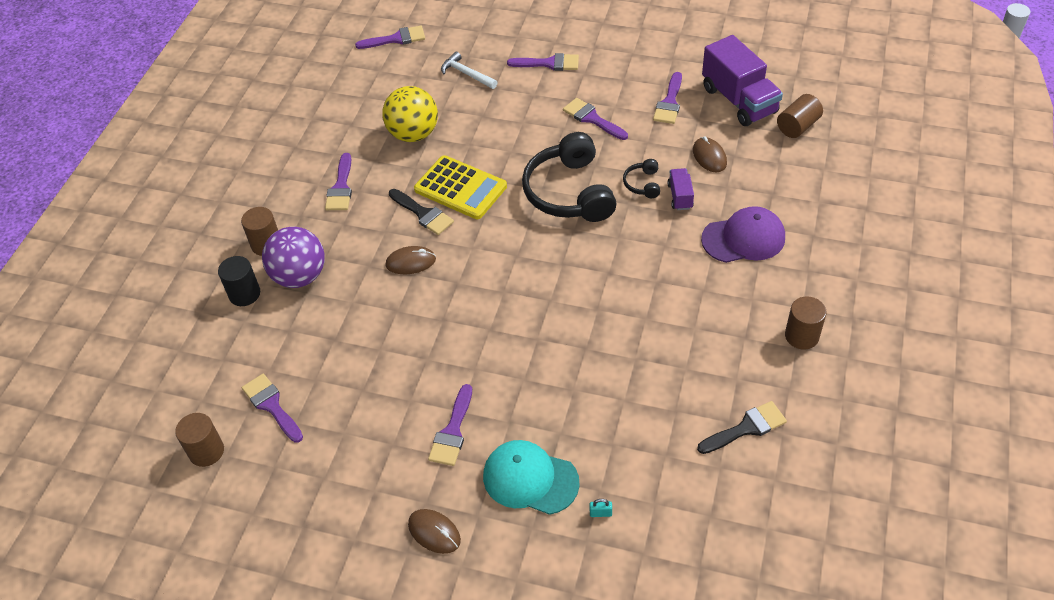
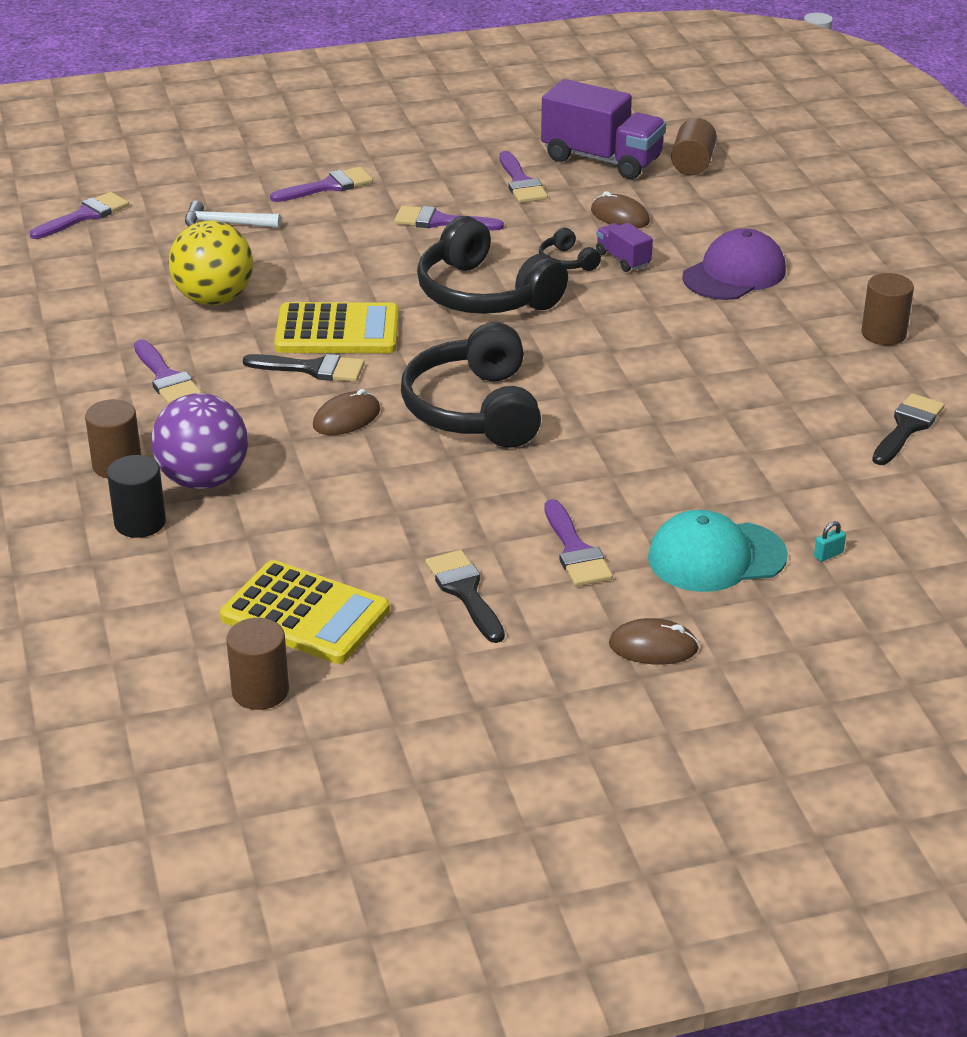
camera: 35 degrees left, 15 degrees down
(271, 405) = (305, 614): purple brush -> yellow calculator
(366, 432) = (465, 592): none -> black brush
(487, 287) = (474, 409): none -> black headphones

